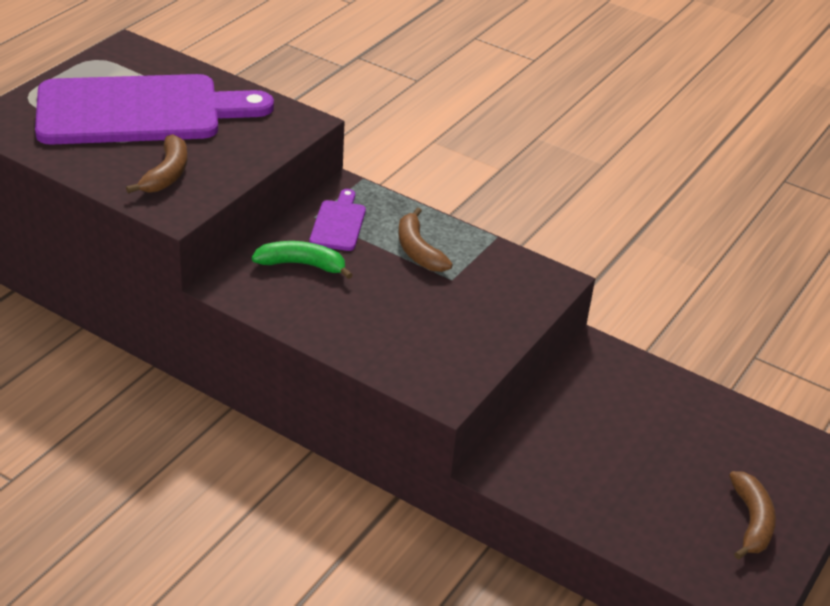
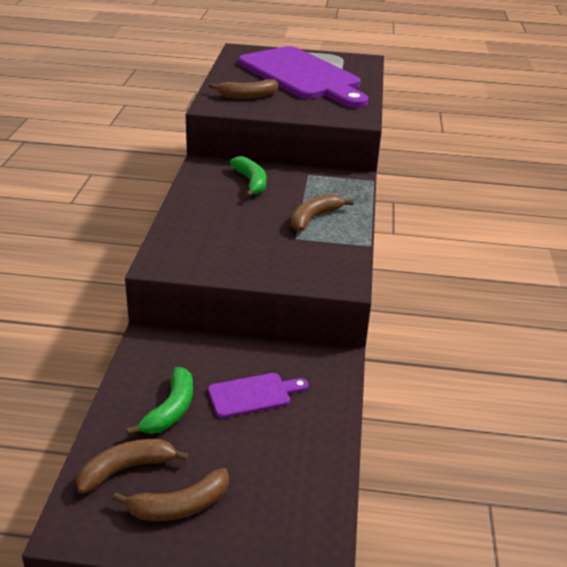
camera: 65 degrees right, 5 degrees down
(338, 223) = (310, 184): purple cutting board -> purple cutting board (253, 395)
(619, 488) = (171, 410): none -> green banana
(690, 544) = (126, 469): none -> brown banana

